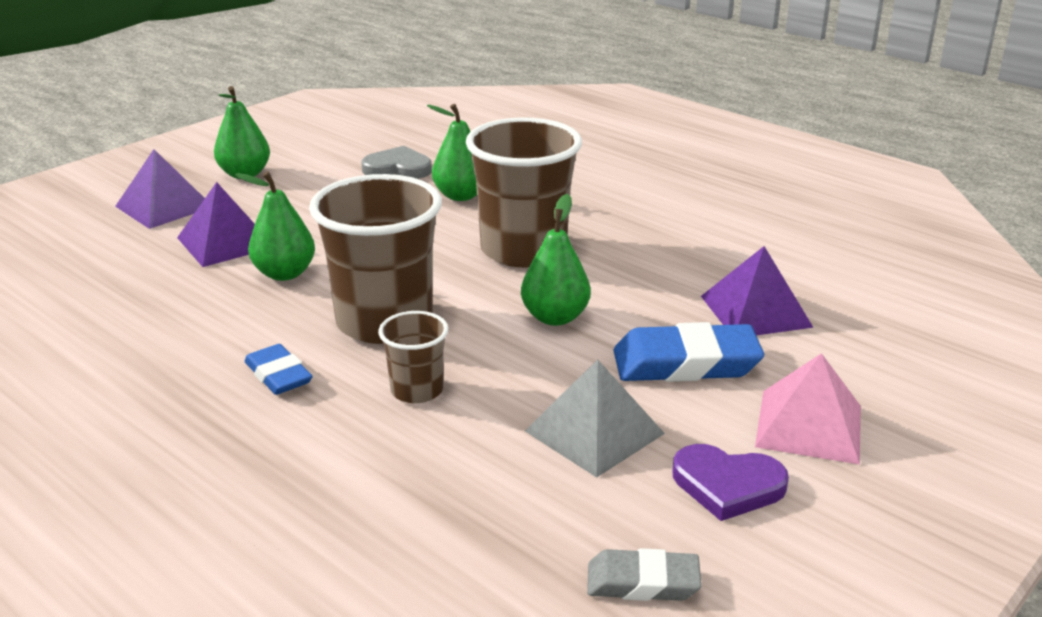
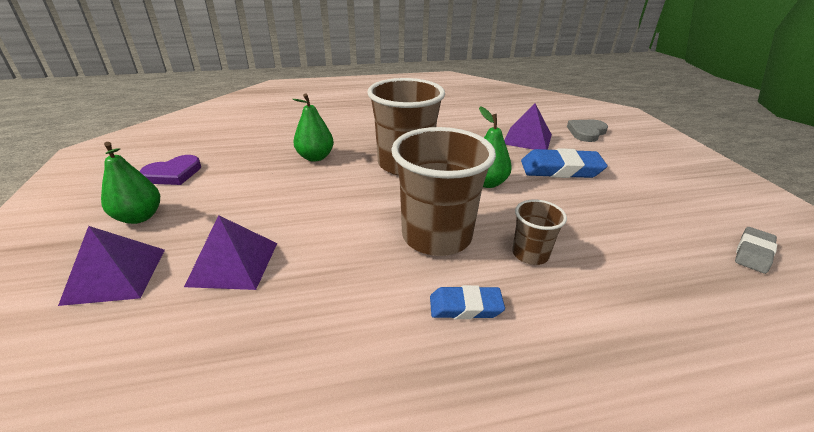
camera: 55 degrees left, 5 degrees up
(284, 273) = (322, 253): green pear -> none
(398, 168) = (246, 162): grey heart -> grey heart (586, 132)
(594, 432) = (610, 215): grey pyramid -> none
(686, 363) = (560, 169): blue eraser -> blue eraser turned 60 degrees clockwise
(727, 485) = (672, 200): purple heart -> purple heart (173, 174)
(809, 426) = (631, 165): pink pyramid -> none

